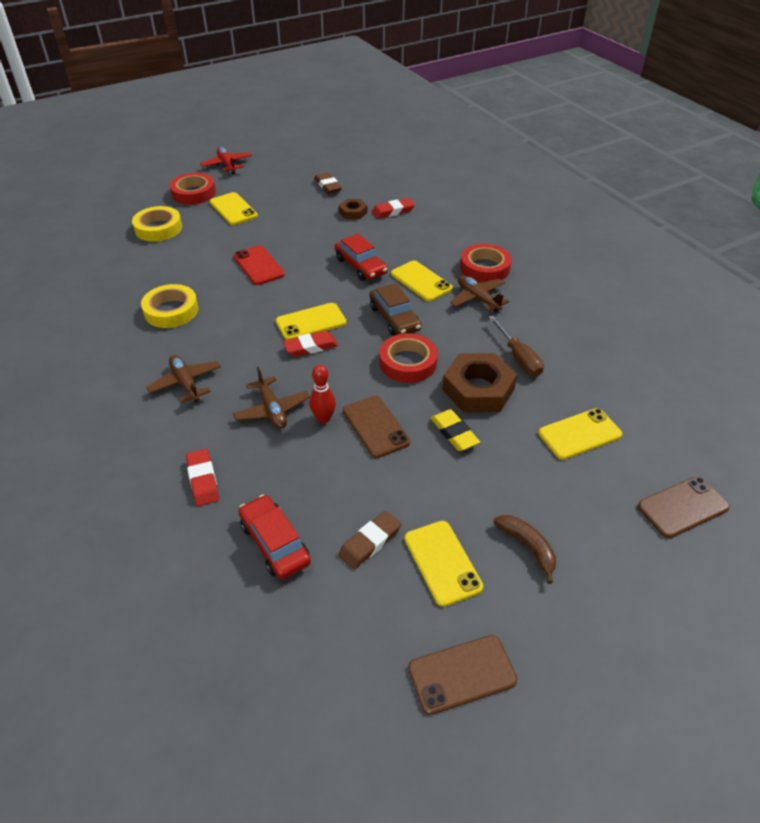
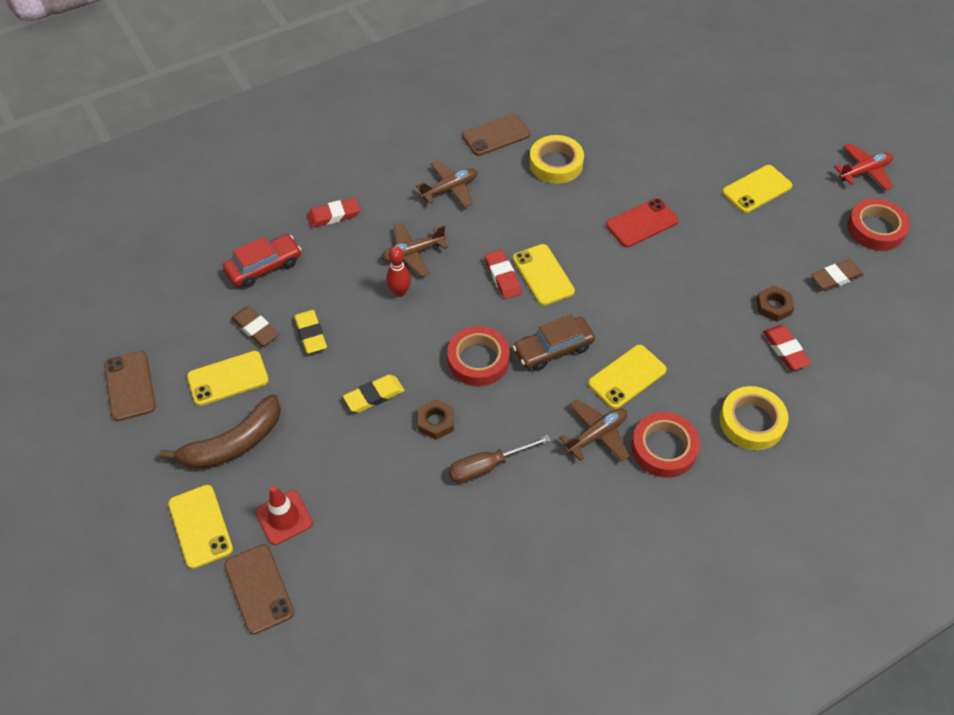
camera: 90 degrees right, 10 degrees up
(158, 228) = (703, 131): yellow tape -> yellow tape (751, 422)
(193, 193) = (786, 149): red tape -> red tape (875, 229)
(360, 266) = (652, 316): red car -> none
(375, 426) = (387, 332): brown phone -> brown phone (496, 135)
(378, 489) = (311, 334): none -> yellow eraser
(478, 389) = (436, 422): brown nut -> brown nut, size x0.52
(528, 547) = (233, 443): brown banana -> brown banana, size x1.64
(579, 434) = (365, 510): yellow phone -> yellow phone (200, 526)
(603, 494) = (284, 517): none -> red traffic cone

